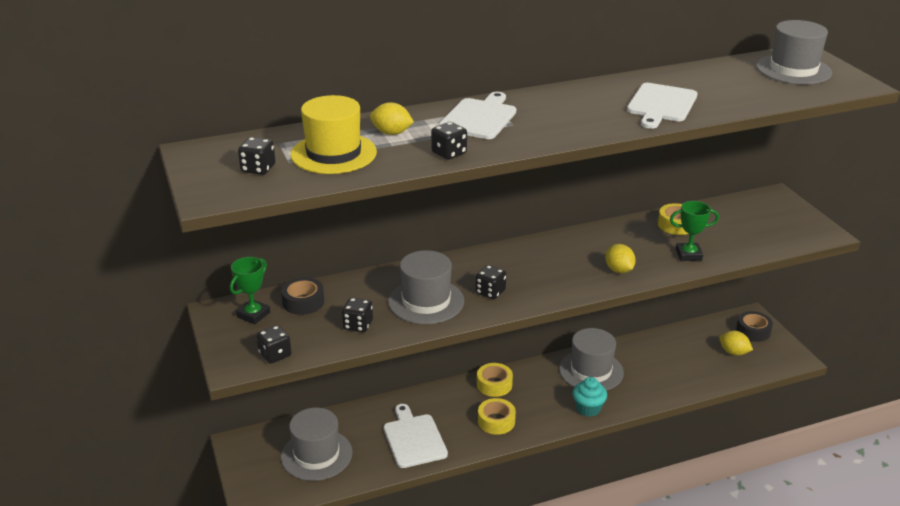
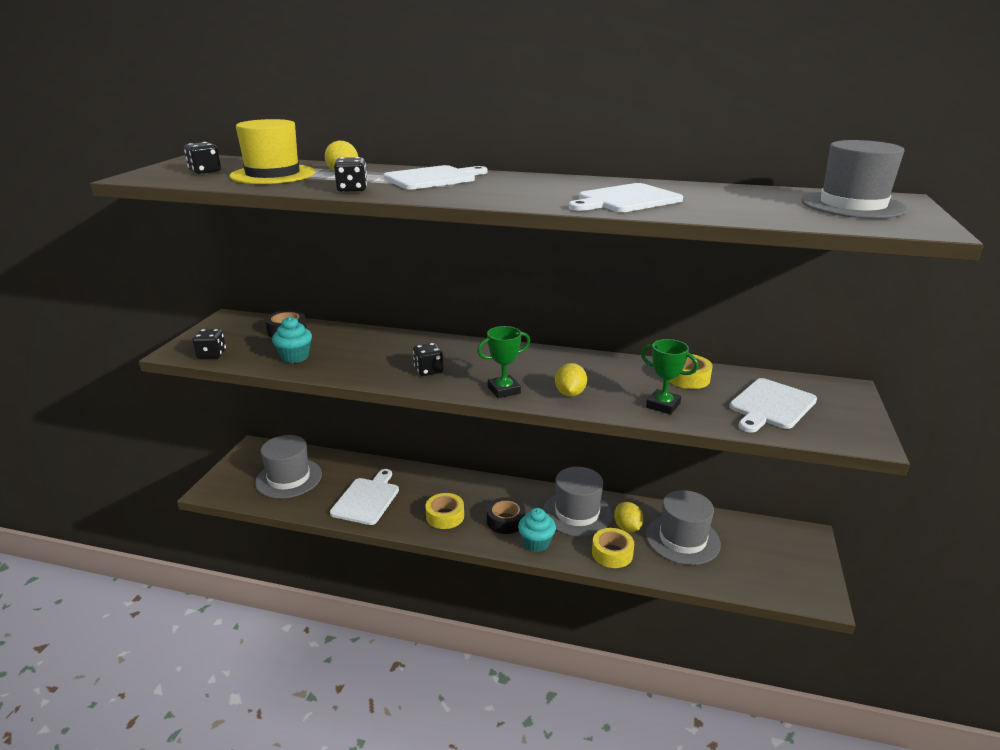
camera: 35 degrees right, 5 degrees down
(253, 315) = (244, 327): green trophy -> green trophy (504, 390)
(358, 325) = (295, 357): black dice -> turquoise cupcake
(426, 301) = (369, 359): grey hat -> grey hat (682, 539)
(494, 384) = (479, 487): yellow tape -> yellow tape (612, 553)
(733, 352) = (748, 560): yellow lemon -> yellow lemon (627, 527)
(749, 228) = (770, 405): none -> white cutting board
(753, 331) = (794, 550): black tape -> black tape (505, 521)

